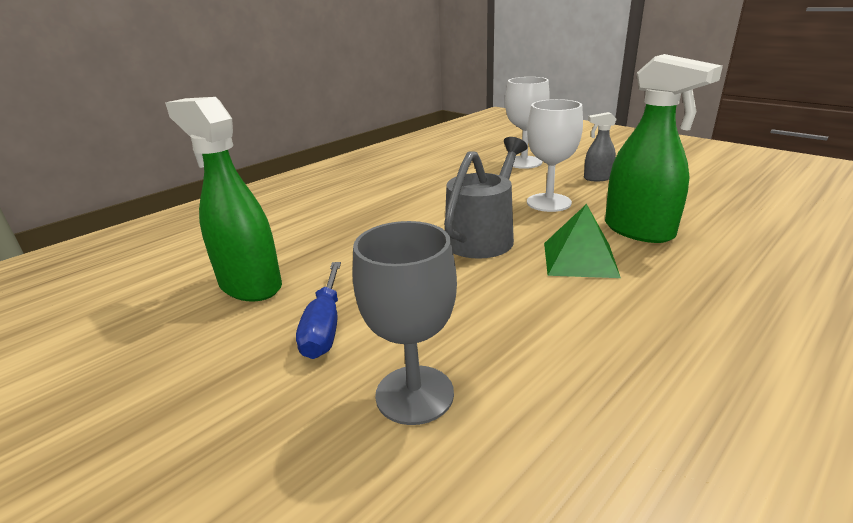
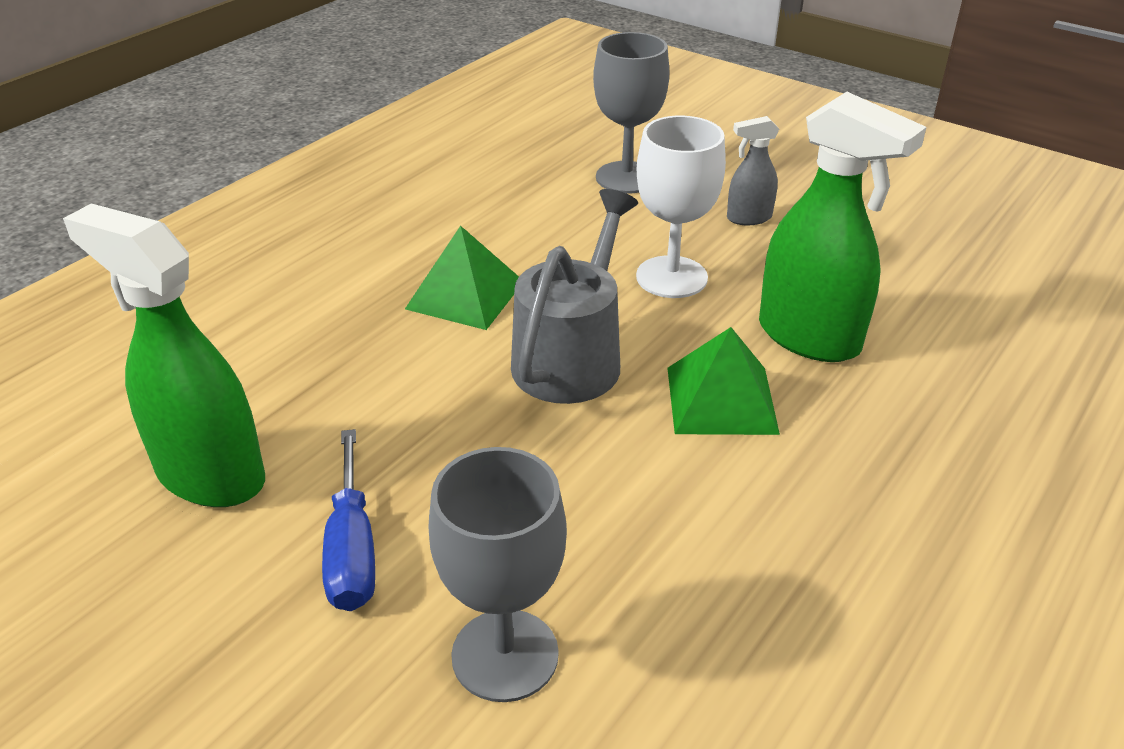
camera: 10 degrees left, 10 degrees up
(422, 208) = (465, 295): none -> green pyramid
(524, 162) = (626, 177): white goblet -> grey goblet

